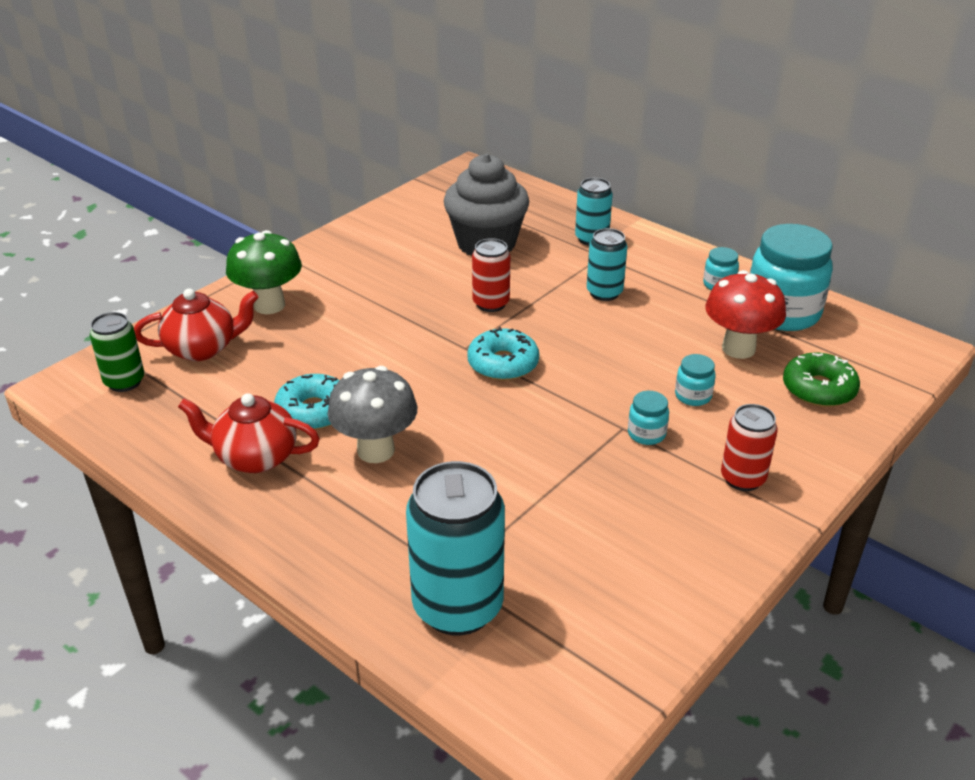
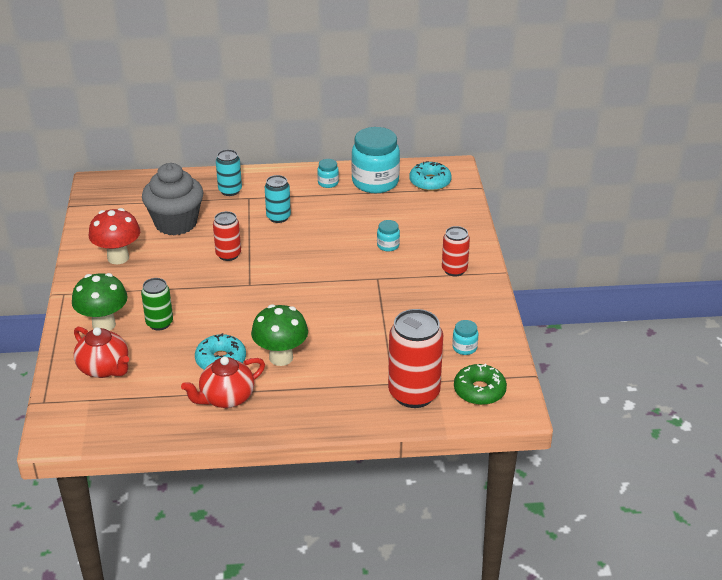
camera: 45 degrees left, 0 degrees up
(124, 382) = (88, 411): green can -> green can (159, 323)
(202, 348) = (104, 368): red teapot -> red teapot turned 105 degrees clockwise
(376, 450) = (281, 357): grey mushroom -> green mushroom
(458, 607) = (414, 394): turquoise can -> red can
(503, 364) = (280, 281): turquoise donut -> turquoise donut (430, 182)
(646, 434) = (391, 275): turquoise jar -> turquoise jar (464, 348)
(738, 348) = (378, 211): red mushroom -> red mushroom (118, 257)
(818, 389) = (435, 211): green donut -> green donut (479, 391)

